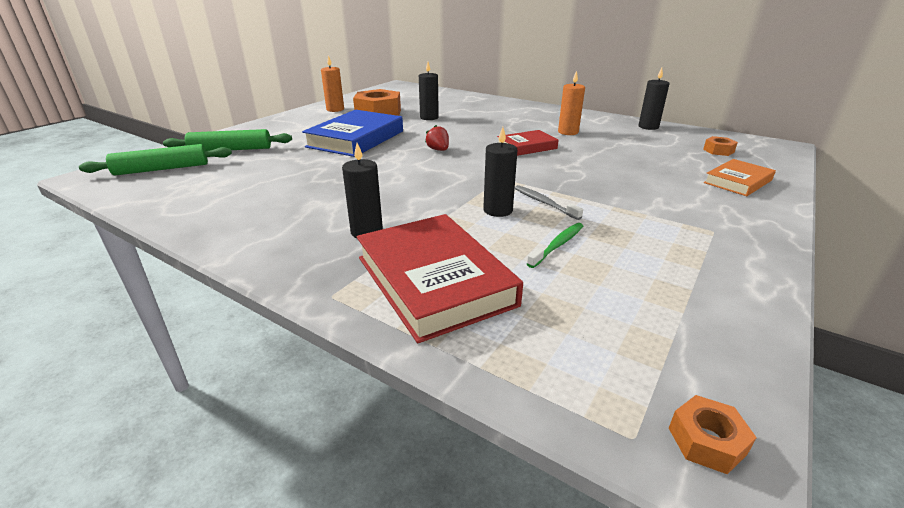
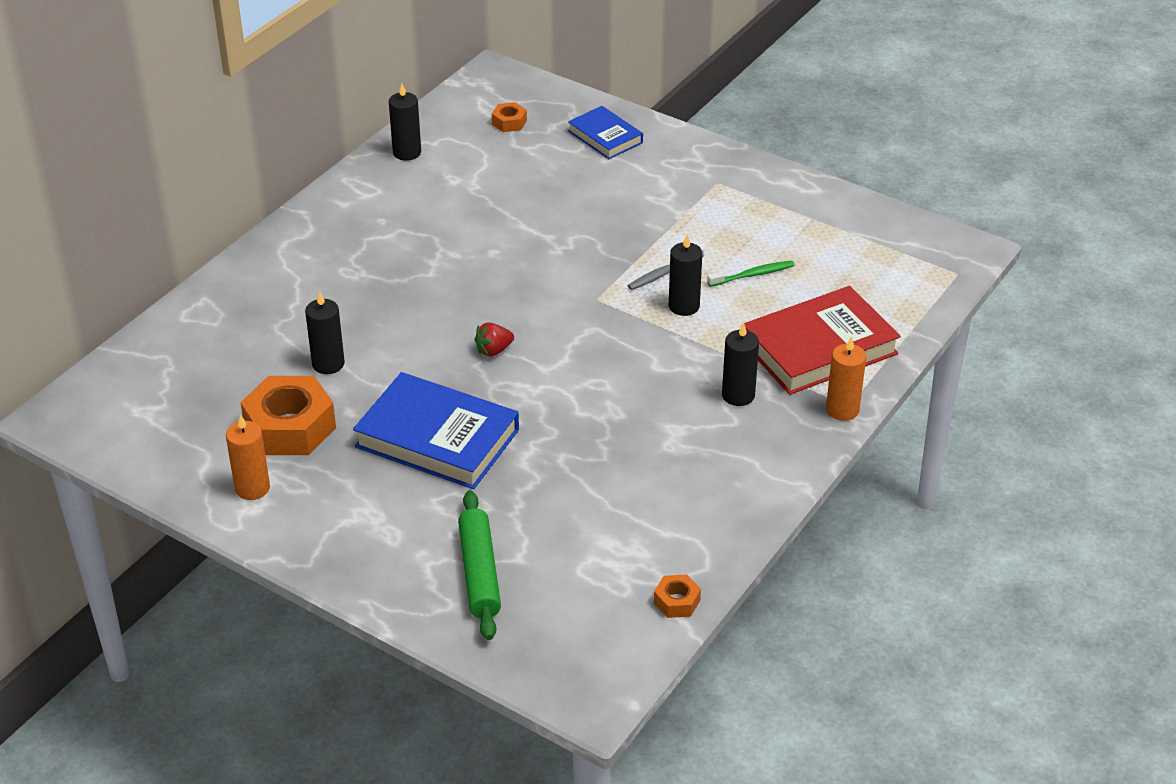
camera: 90 degrees left, 10 degrees up
(162, 169) = (563, 625): green rolling pin -> none
(526, 147) = (485, 270): red book -> none
(557, 245) = (753, 275): green toothbrush -> green toothbrush turned 120 degrees clockwise
(568, 132) = (424, 226): orange candle -> orange candle (842, 410)
(706, 441) = (954, 249): orange nut -> orange nut (677, 601)
(738, 181) = (605, 137): orange book -> blue book

